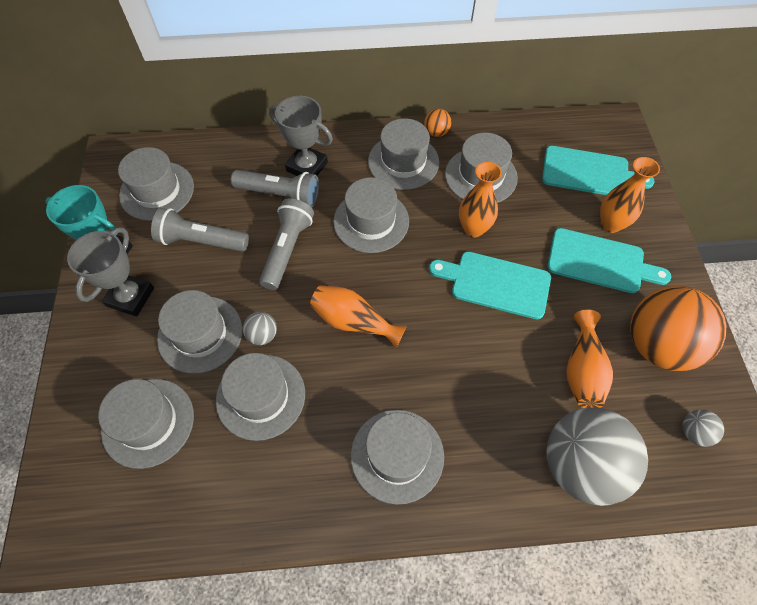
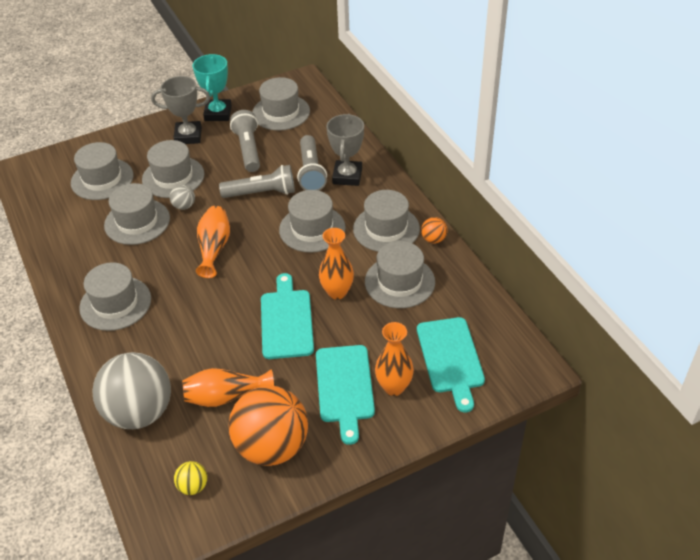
camera: 70 degrees right, 15 degrees down
(694, 432) = (193, 486): grey ball -> yellow ball

